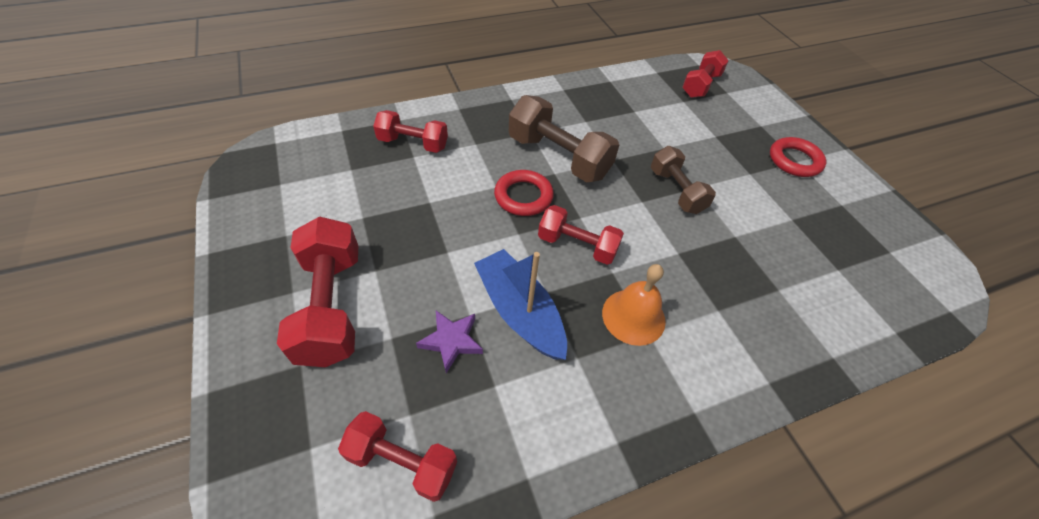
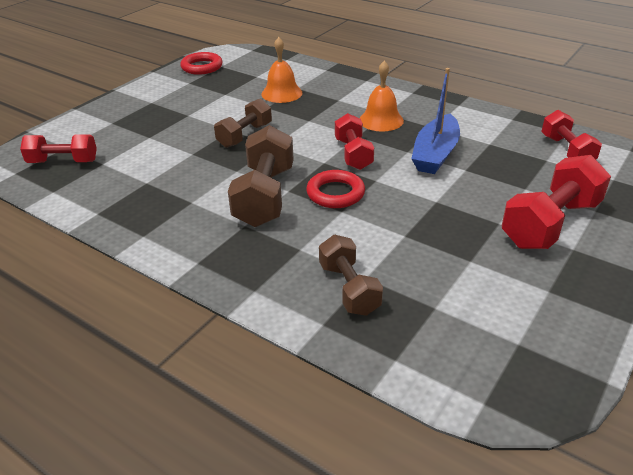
camera: 120 degrees left, 15 degrees down
(413, 143) = (349, 289): red dumbbell -> brown dumbbell
(451, 341) = (491, 167): purple star -> none
(768, 266) = (282, 93): none -> orange bell
(794, 160) = (152, 103): red ring -> red ring (202, 67)

